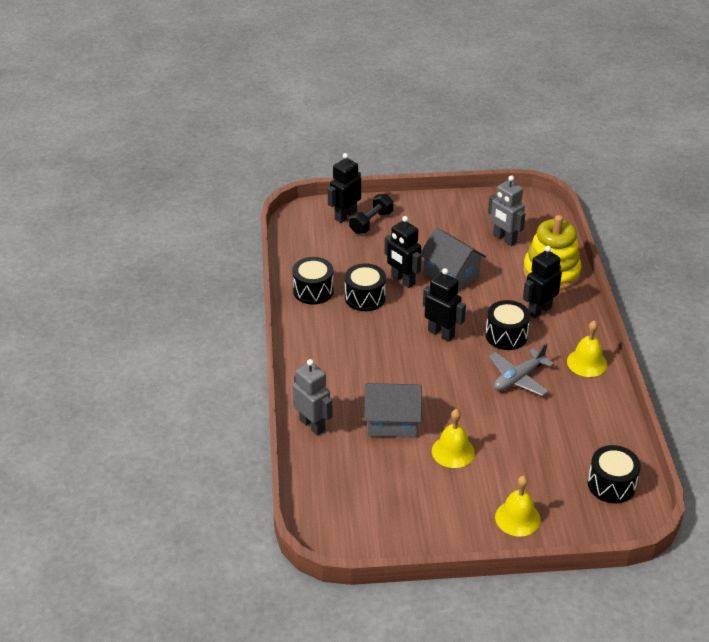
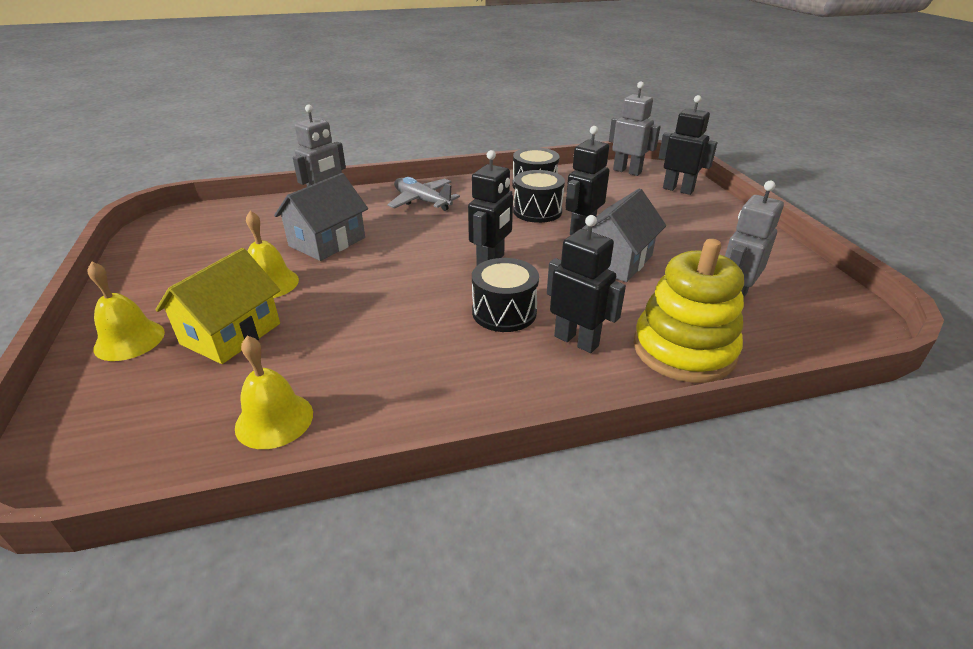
camera: 80 degrees right, 5 degrees down
(300, 232) = (627, 171): none -> grey robot
(371, 222) = (679, 204): black dumbbell -> none
(392, 422) = (327, 242): grey house -> grey house turned 45 degrees clockwise
(516, 465) = (231, 334): none -> yellow house
(518, 378) = (411, 328): grey plane -> grey plane (422, 201)
(587, 363) = (460, 399): yellow bell -> yellow bell (274, 420)
(611, 484) = (155, 438): black drum -> none

